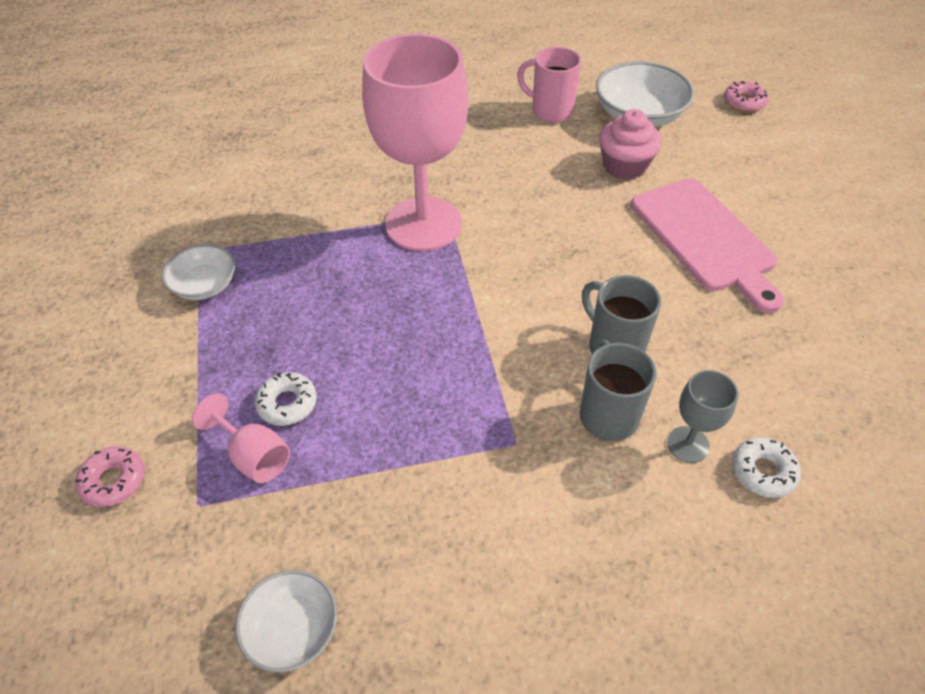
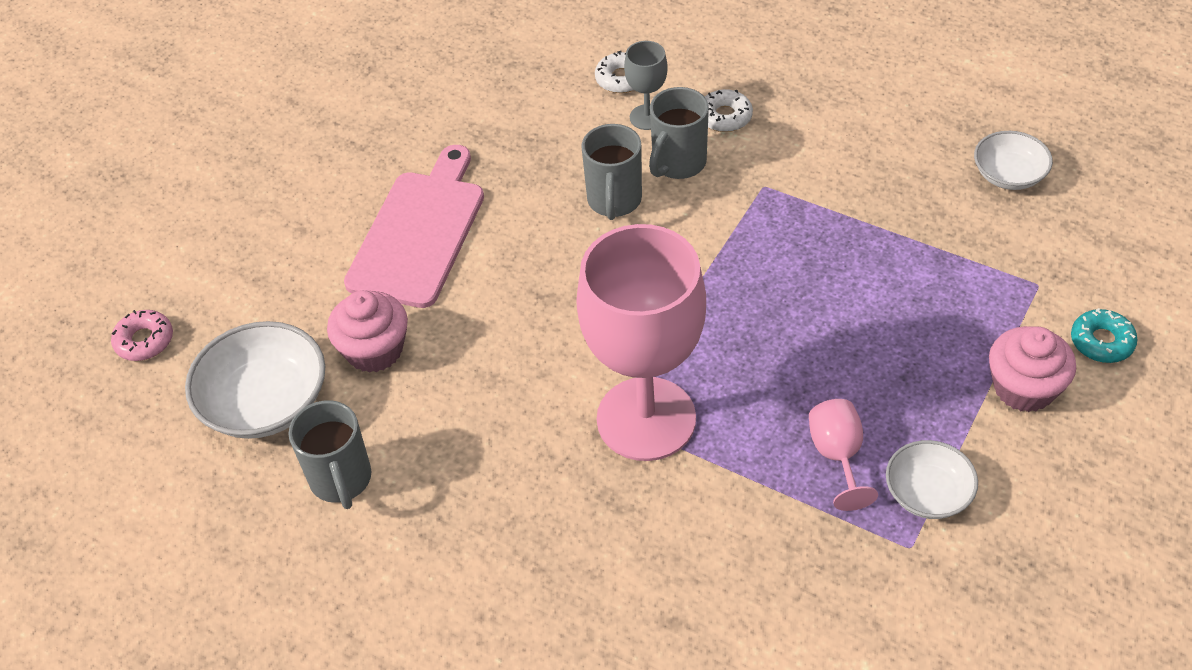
camera: 135 degrees left, 0 degrees up
(114, 481) = (1101, 342): pink donut -> turquoise donut
(168, 397) = (1024, 388): none -> pink cupcake
(254, 456) = (973, 293): pink goblet -> pink goblet (837, 456)
(287, 403) = (919, 318): white donut -> white donut (725, 117)
(550, 111) = (341, 480): pink mug -> grey mug

